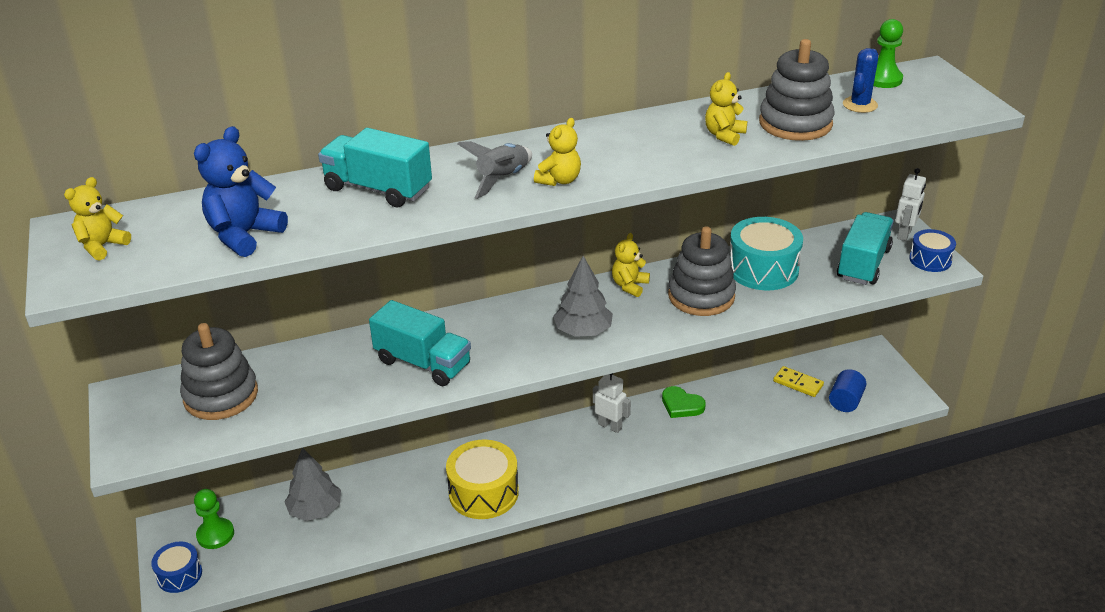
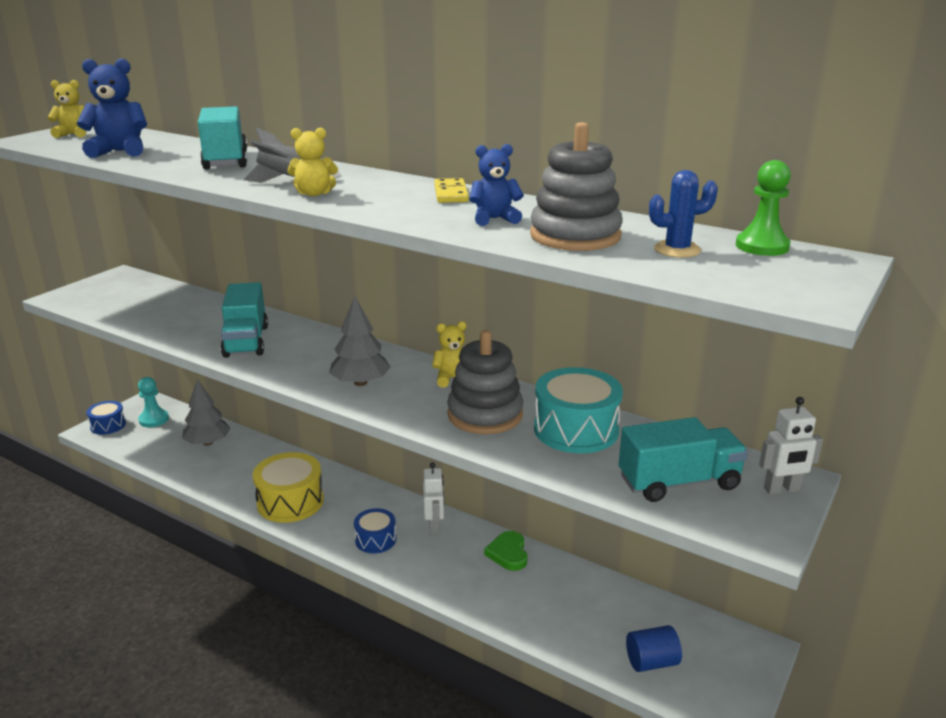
camera: 50 degrees right, 10 degrees down
(215, 535) = (154, 419): green pawn -> turquoise pawn
(221, 395) = (143, 298): grey stacking toy -> none
(724, 135) = (494, 219): yellow teddy bear -> blue teddy bear
(798, 383) = (634, 614): yellow domino -> yellow domino (451, 194)
(930, 260) = (761, 524): blue drum -> blue drum (375, 539)

